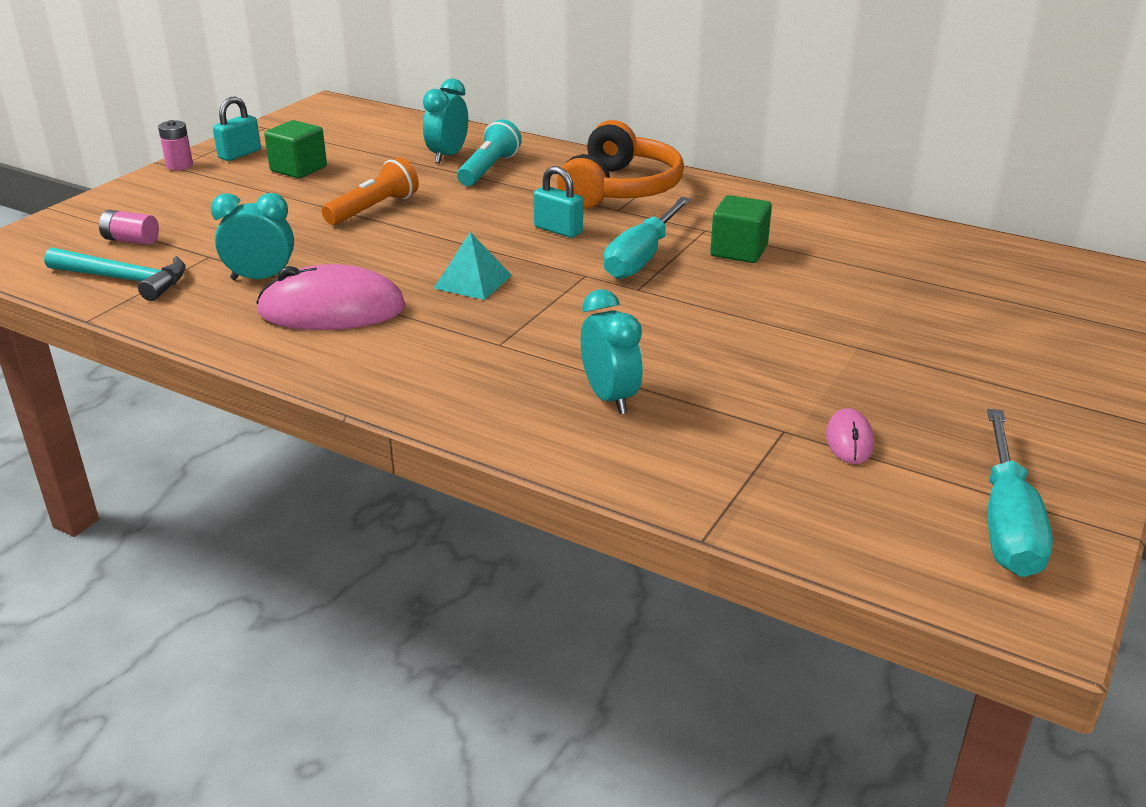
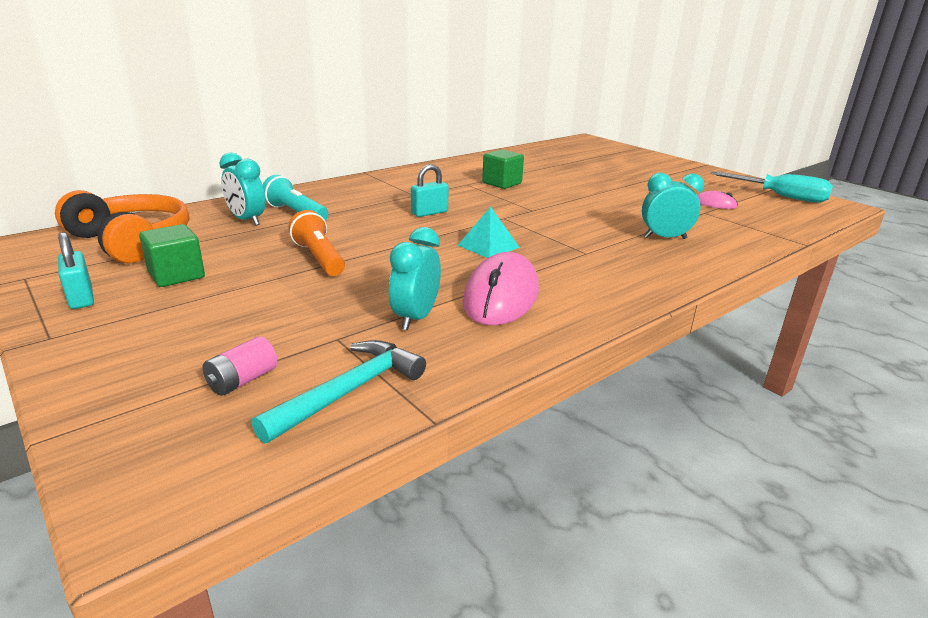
camera: 70 degrees left, 5 degrees down
(179, 165) = (51, 334): pink battery -> none
(620, 189) = (384, 189): orange headphones -> orange headphones (132, 241)
(642, 257) = (491, 202): turquoise screwdriver -> none

